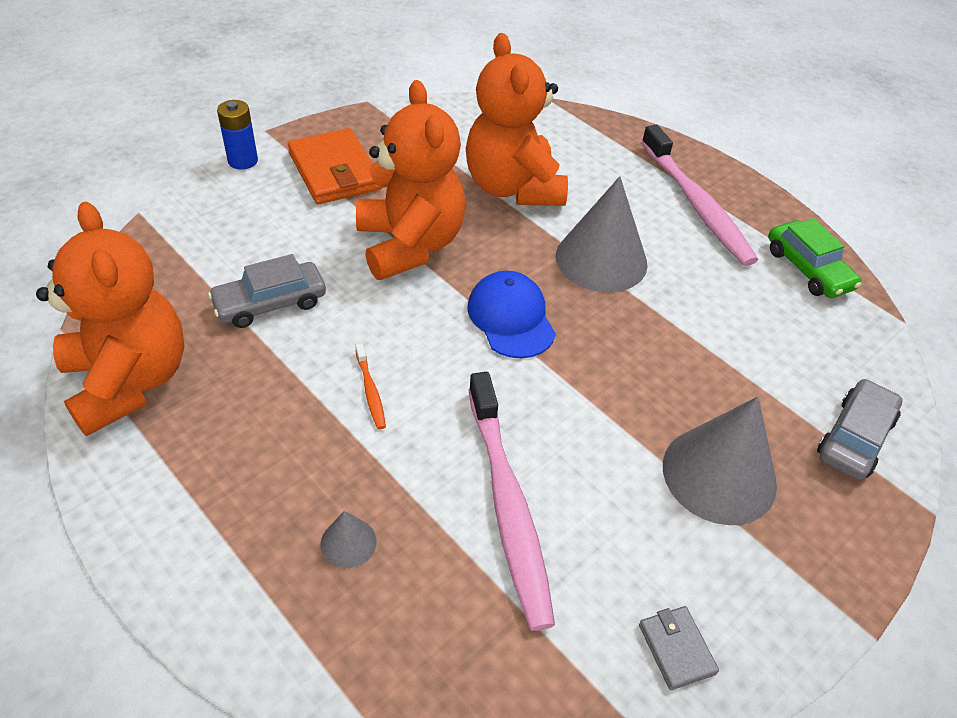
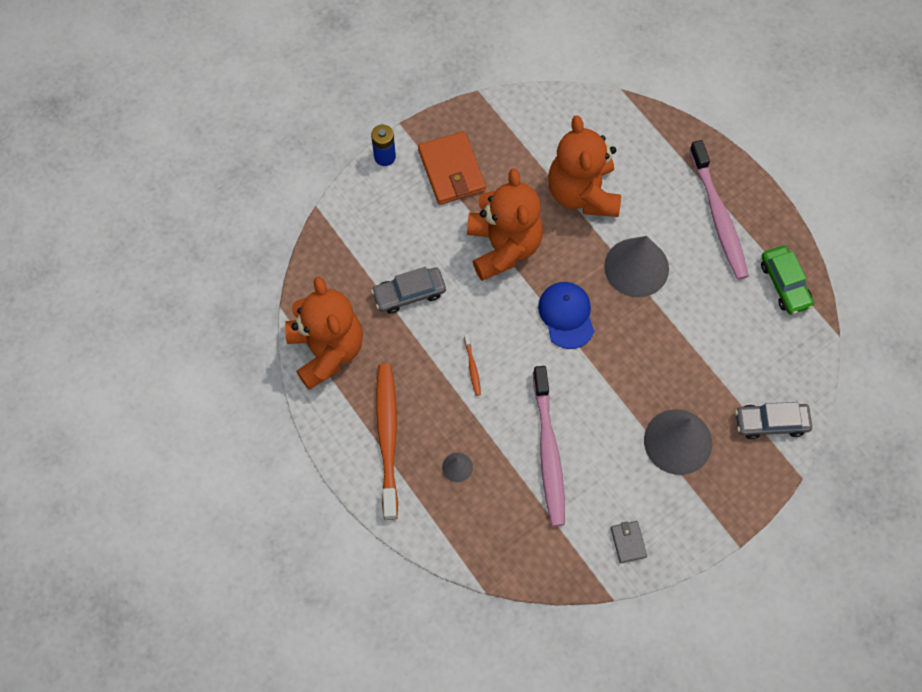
camera: 10 degrees right, 20 degrees up
(222, 503) = (387, 437): none -> orange toothbrush
(854, 437) = (771, 423): grey car -> grey car turned 135 degrees counterclockwise

